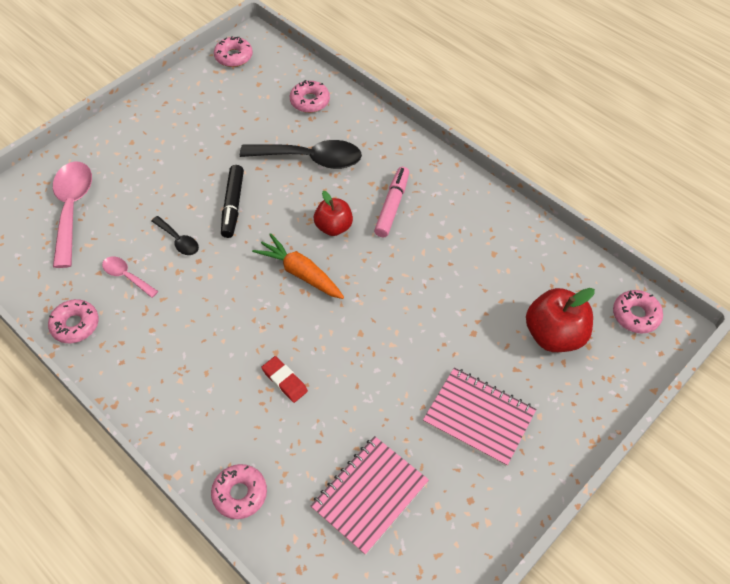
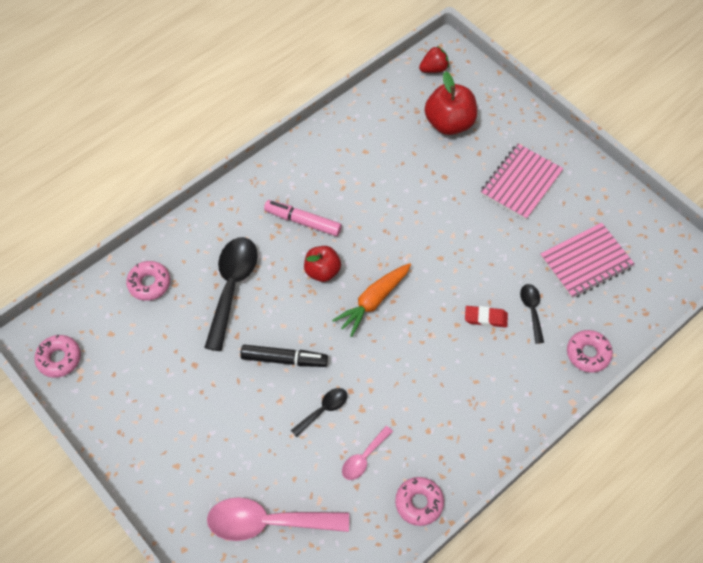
camera: 85 degrees left, 5 degrees up
(284, 381) = (485, 318): red eraser -> red eraser turned 45 degrees clockwise
(297, 430) = (532, 310): none -> black spoon
(369, 495) = (586, 262): pink notebook -> pink notebook turned 75 degrees counterclockwise
(635, 315) = (434, 69): pink donut -> red strawberry

